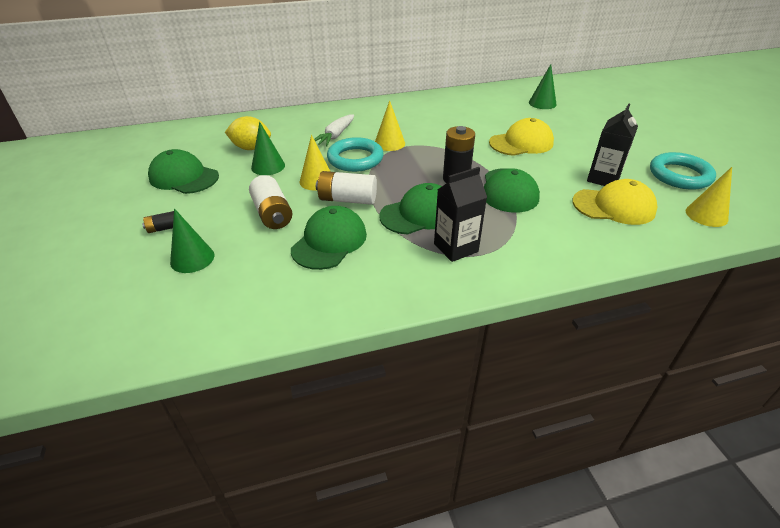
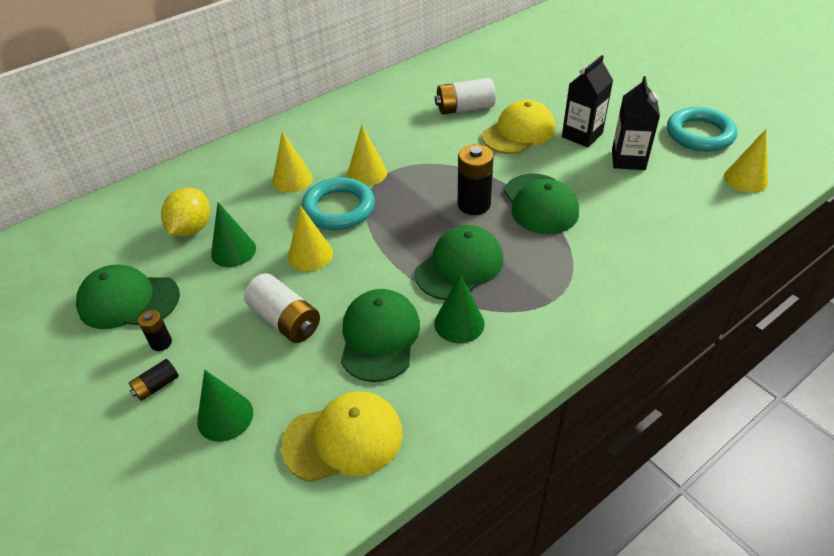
camera: 20 degrees left, 5 degrees up
(185, 205) = (161, 343): none -> black battery
(251, 148) = (191, 228): yellow lemon -> yellow lemon turned 60 degrees counterclockwise
(335, 136) = (292, 179): white carrot -> yellow cone
(347, 199) = (365, 271): white battery -> white battery (465, 108)
(456, 248) = (524, 299): black carton -> black carton (582, 135)
(542, 103) = (512, 67): green cone -> green cone (459, 323)
(614, 206) = (655, 194): yellow cap -> yellow cap (343, 439)

